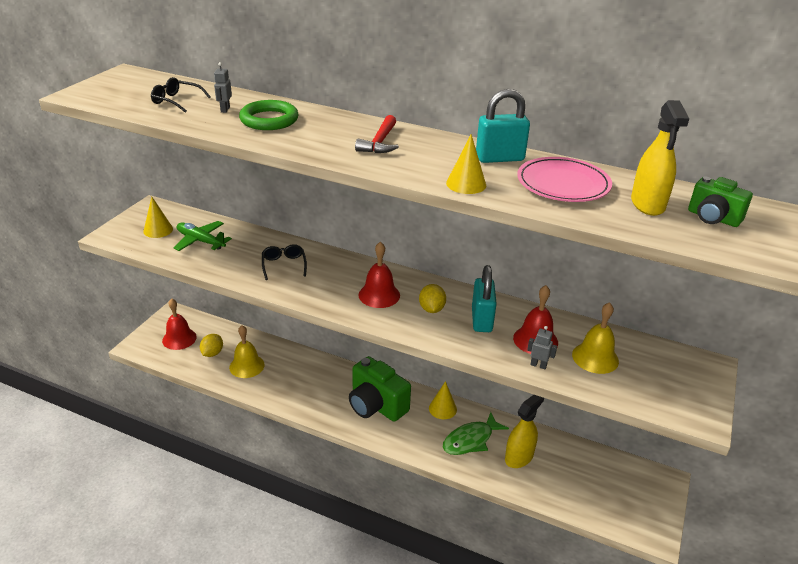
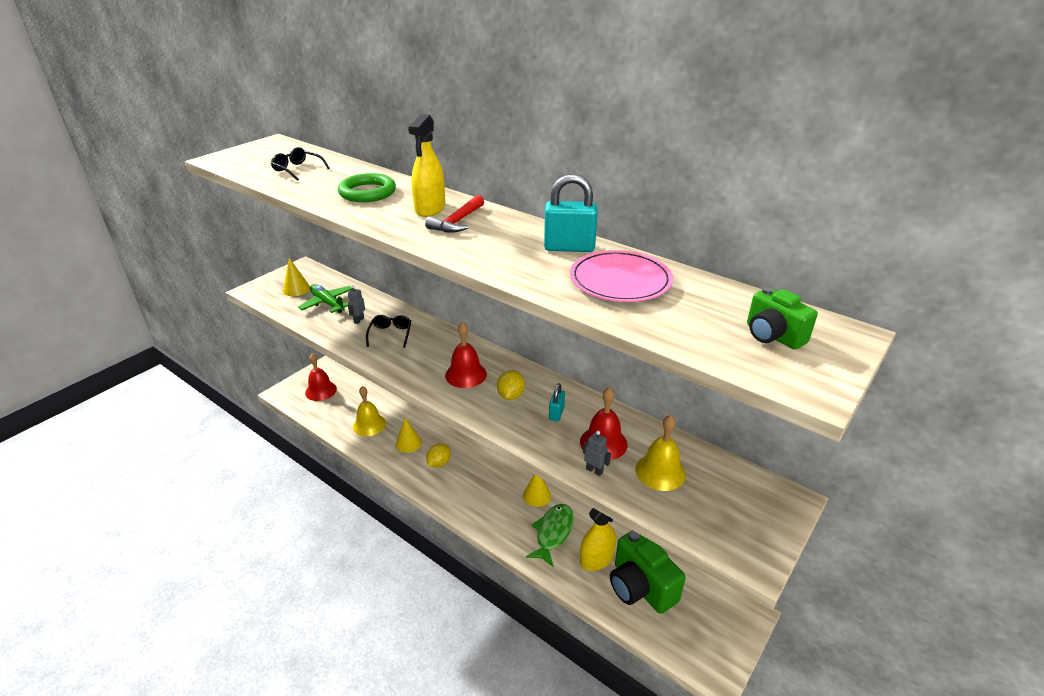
camera: 15 degrees right, 0 degrees up
(212, 353) = (344, 408): yellow lemon -> yellow lemon (439, 463)
(225, 109) = (334, 180): grey robot -> grey robot (359, 320)
(376, 405) = (473, 482): green camera -> green camera (640, 587)
(466, 184) = (515, 271): yellow cone -> yellow cone (408, 443)
(470, 440) = (553, 533): green fish -> green fish turned 135 degrees clockwise
(481, 320) = (556, 414): turquoise padlock -> turquoise padlock, size x0.56
(647, 204) = (703, 312): yellow spray bottle -> yellow spray bottle (430, 209)

